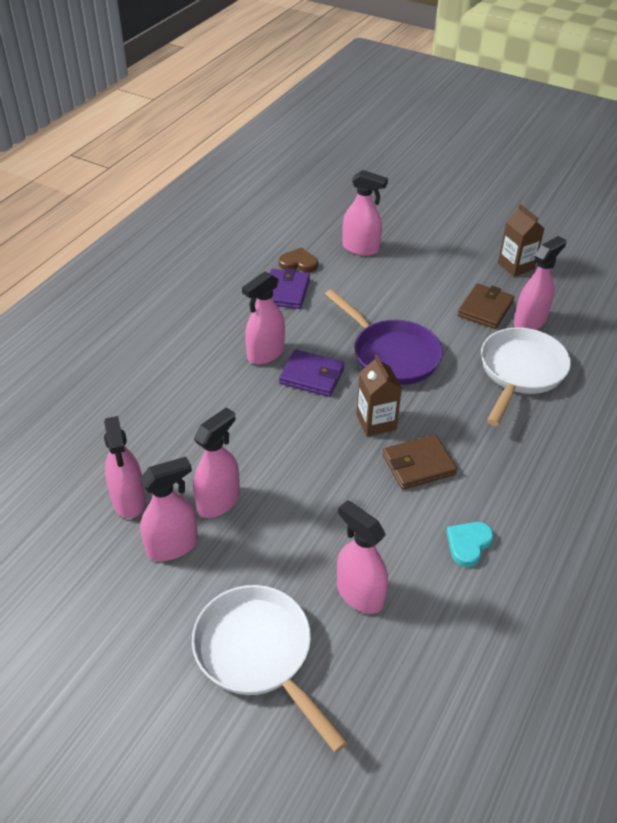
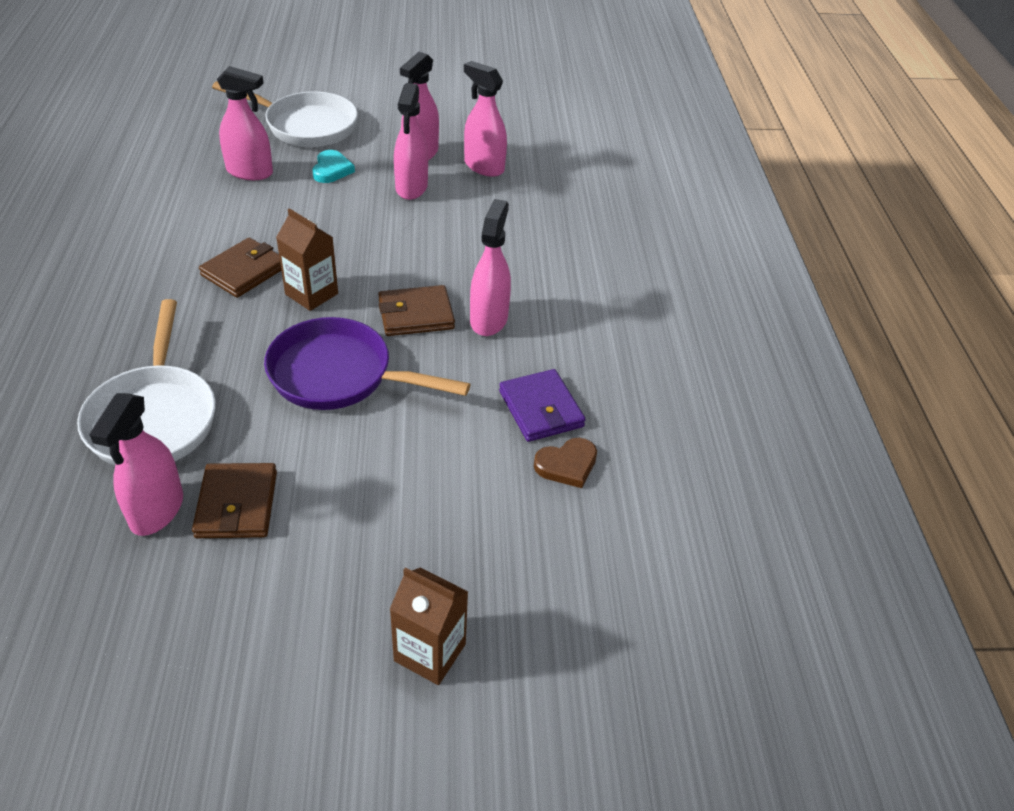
camera: 145 degrees right, 0 degrees up
(312, 376) = (416, 315): purple wallet -> brown wallet
(361, 248) = (499, 540): pink spray bottle -> none
(468, 544) = (167, 227): turquoise heart -> turquoise heart (332, 170)
(516, 266) = (210, 630): brown carton -> brown carton (430, 652)

